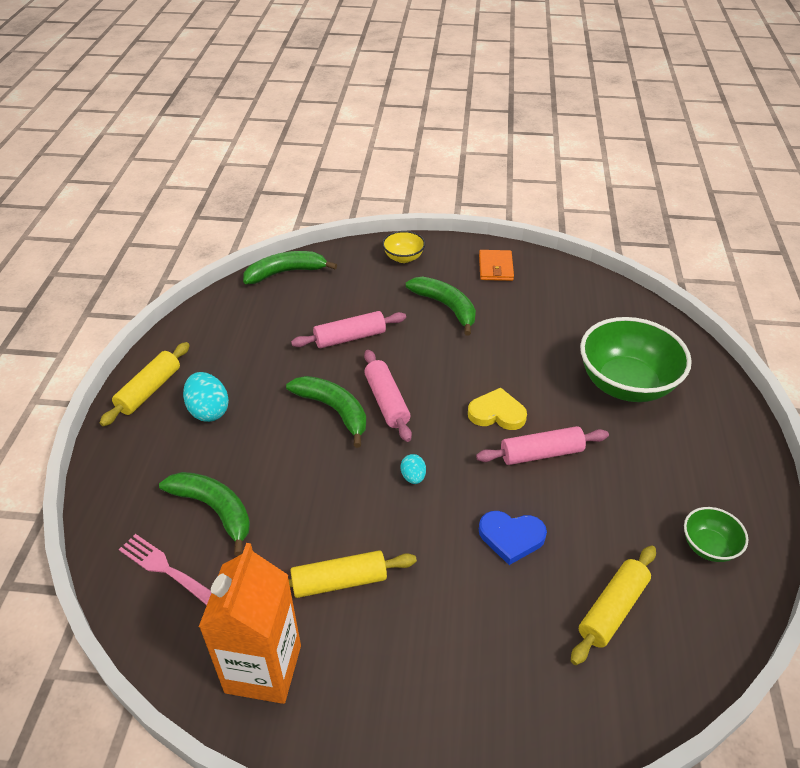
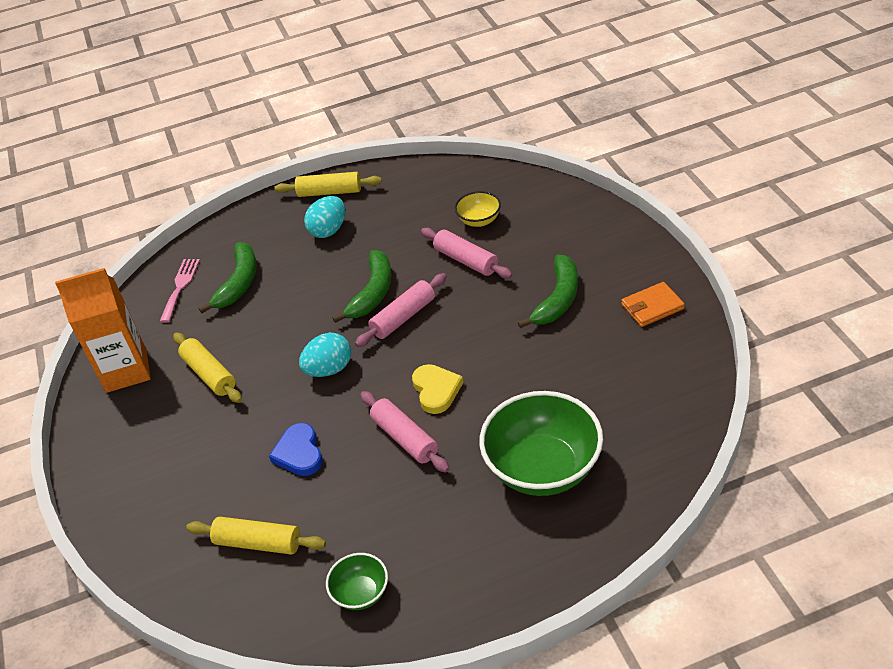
camera: 70 degrees right, 0 degrees up
(286, 272) = (521, 184): green banana -> none
(403, 258) = (609, 240): yellow bowl -> yellow bowl (479, 220)
(413, 477) = (329, 369): turquoise egg -> turquoise egg, size x1.79

